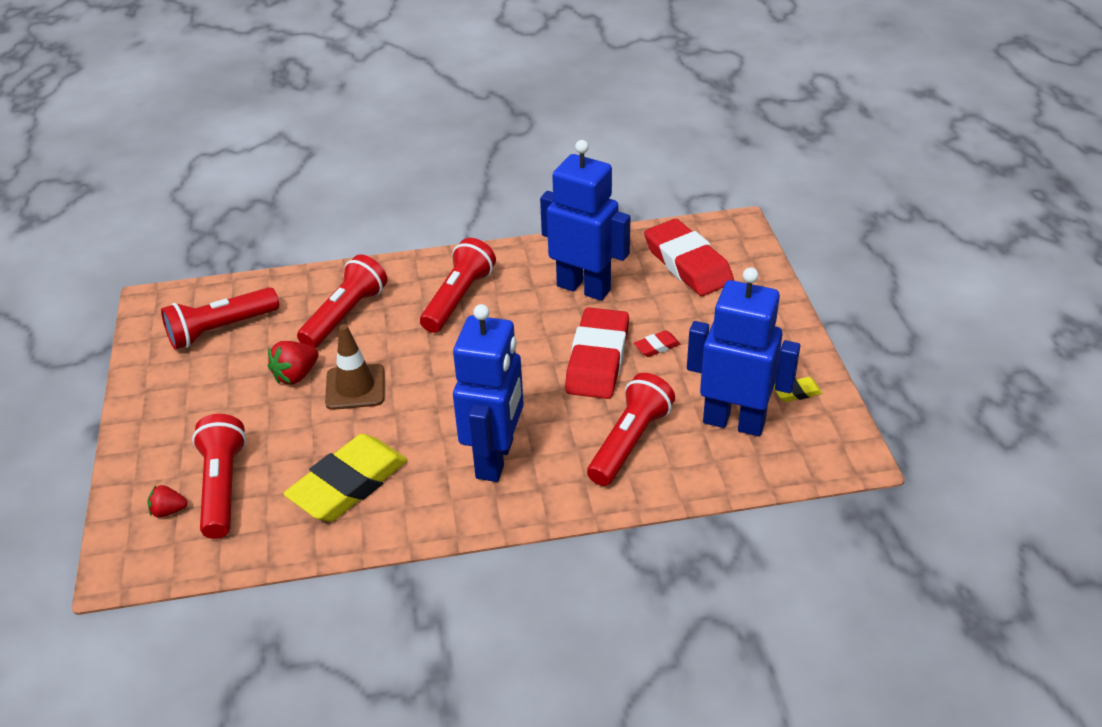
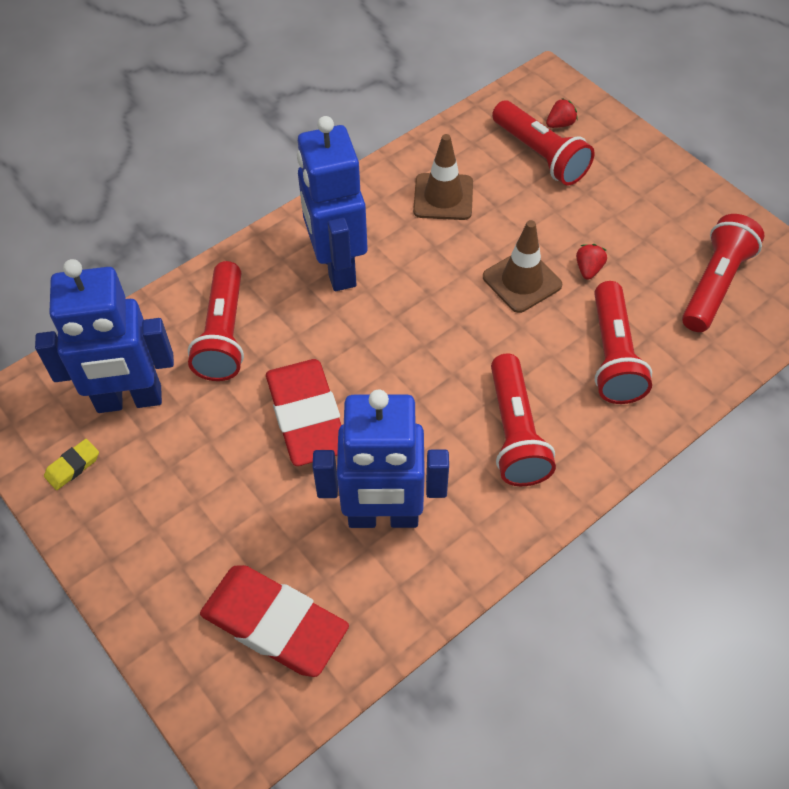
camera: 150 degrees right, 15 degrees up
(296, 375) = (588, 269): red strawberry -> red strawberry, size x0.64
(348, 484) = (443, 197): yellow eraser -> brown traffic cone
(657, 346) = (251, 463): red eraser -> none

